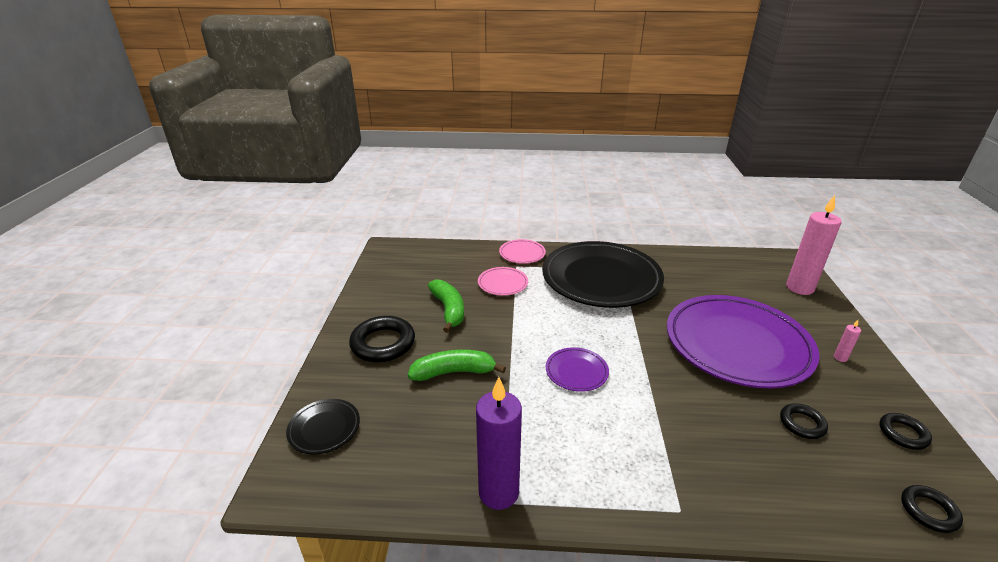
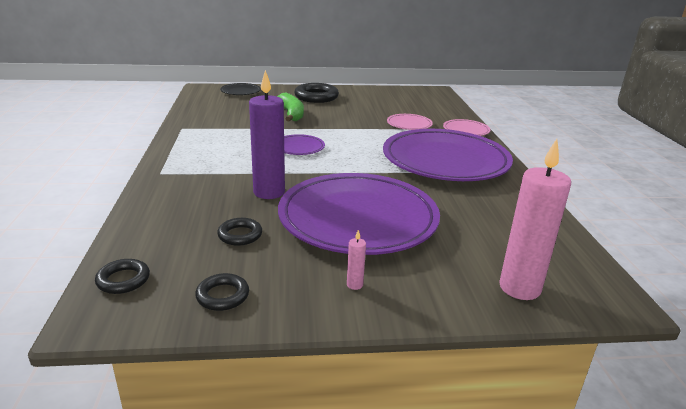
camera: 80 degrees right, 5 degrees down
(448, 310) = (362, 110): green banana -> none
(498, 492) = (188, 127): purple candle -> purple candle (269, 192)
(601, 279) = (445, 161): black plate -> purple plate

